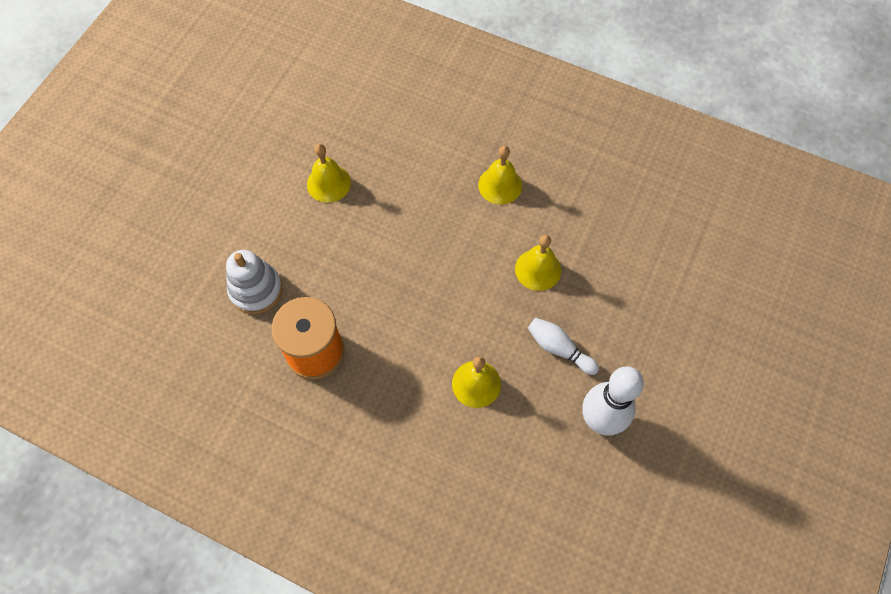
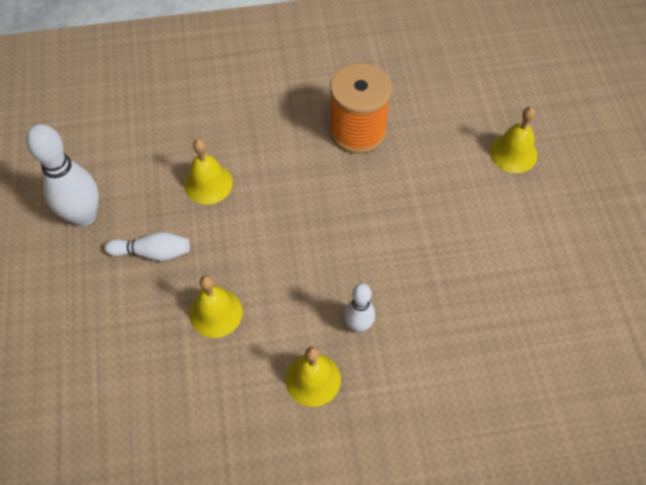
camera: 145 degrees right, 5 degrees down
(256, 290) = (447, 145): white stacking toy -> none
(328, 183) = (479, 270): yellow bell -> yellow bell (513, 153)
(443, 199) = (358, 325): none -> white bowling pin

